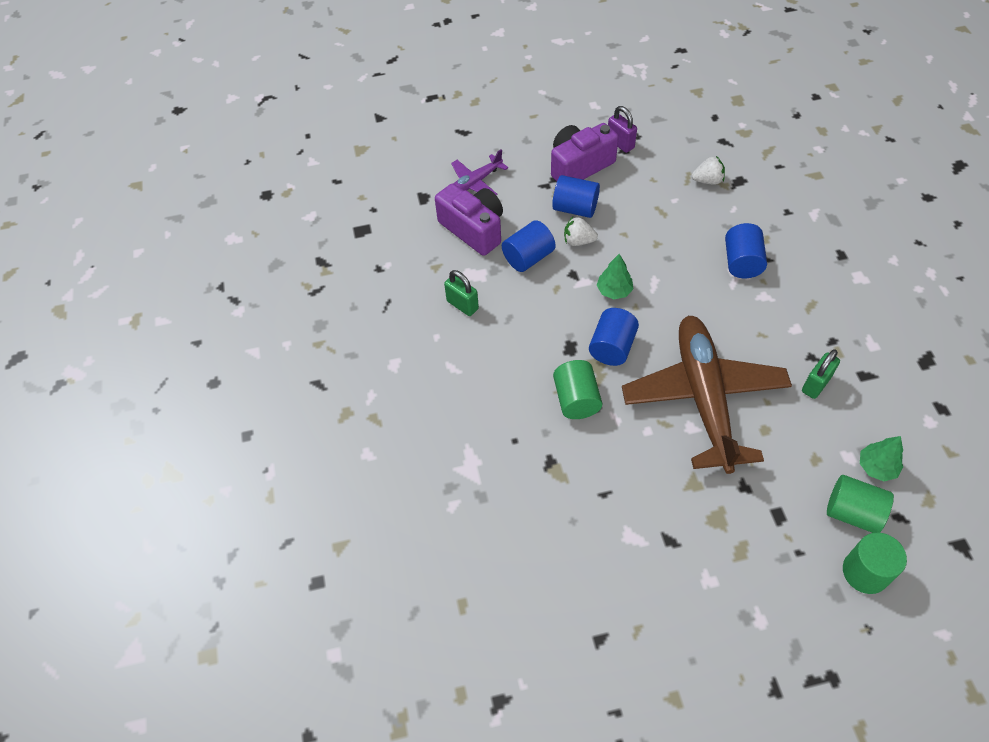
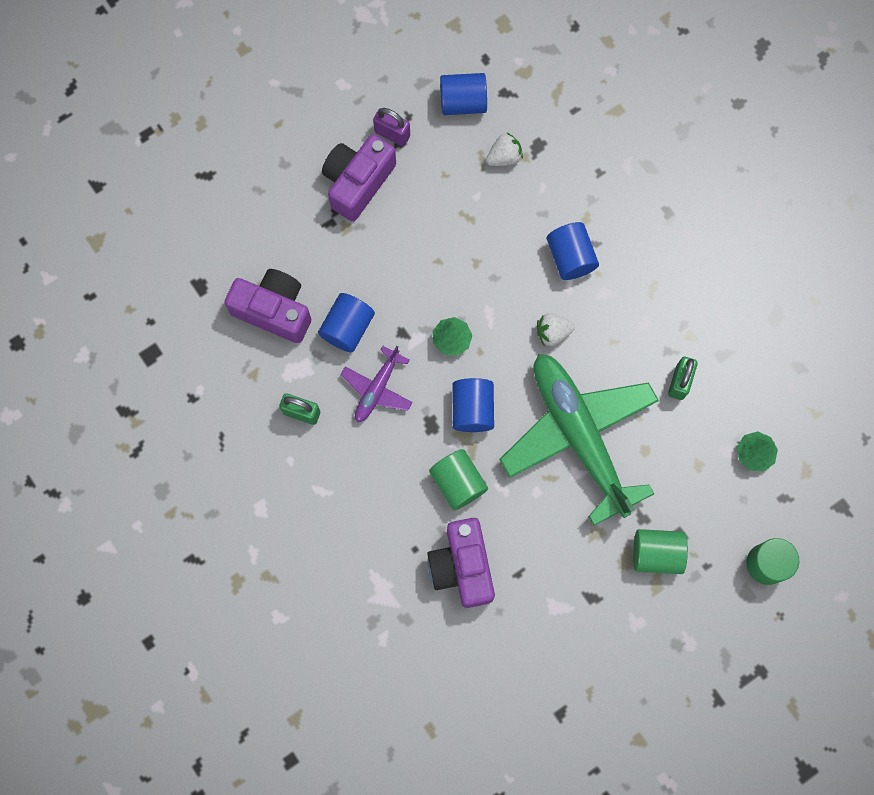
camera: 25 degrees left, 20 degrees up
(475, 183) = (250, 245): purple plane -> purple plane (377, 389)
(552, 469) = (462, 566): none -> purple camera
(575, 208) = (374, 244): blue cylinder -> blue cylinder (463, 102)
(578, 241) = (393, 287): white strawberry -> white strawberry (552, 333)
(704, 398) = (579, 436): brown plane -> green plane
(852, 512) = (743, 509): green cylinder -> green cylinder (656, 553)

